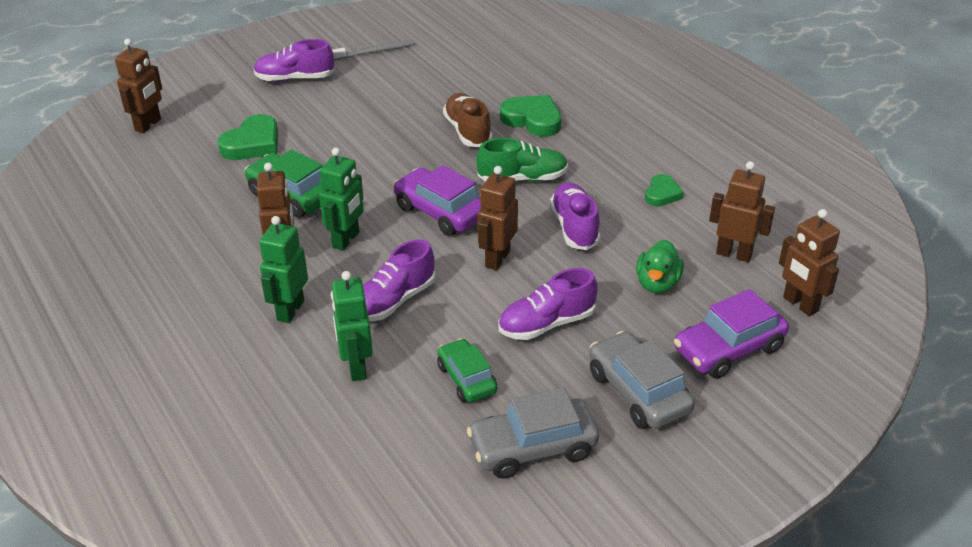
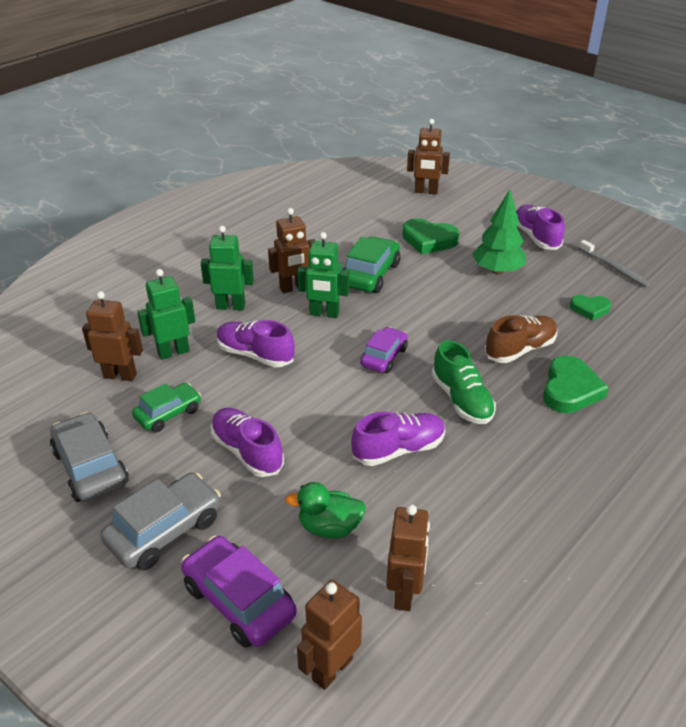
camera: 75 degrees right, 0 degrees up
(338, 114) = (497, 271): none -> green tree
(440, 212) = (384, 357): purple car -> purple car, size x0.66
(497, 259) = (330, 404): brown robot -> brown robot (120, 375)
(662, 194) = (490, 513): green heart -> green heart (590, 309)

